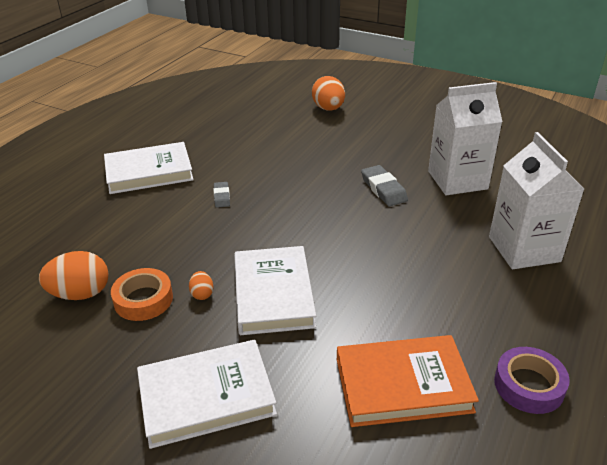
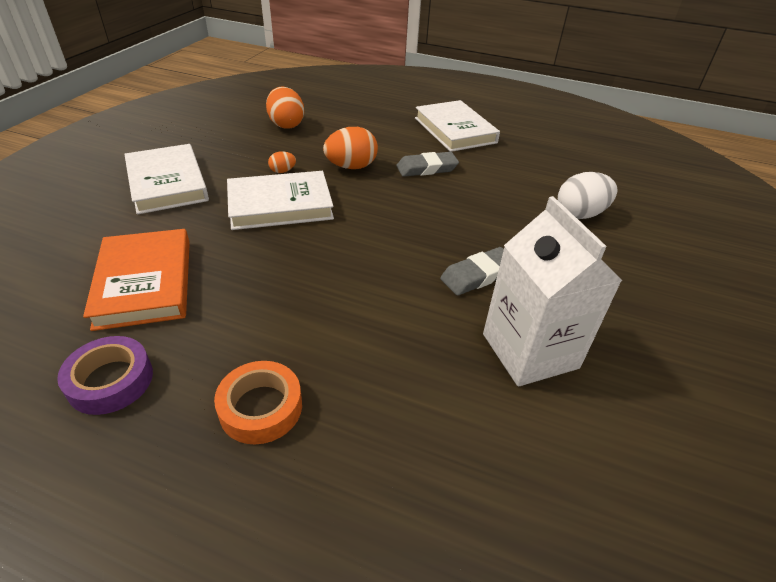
camera: 80 degrees right, 5 degrees up
(143, 299) = (278, 148): orange tape -> orange tape (261, 407)
(222, 197) = (427, 168): grey eraser -> grey eraser, size x1.62
(308, 134) = (580, 214): none -> white egg
(328, 109) = (660, 227): orange egg -> orange egg (351, 167)
(524, 249) = (365, 413): white carton -> none

